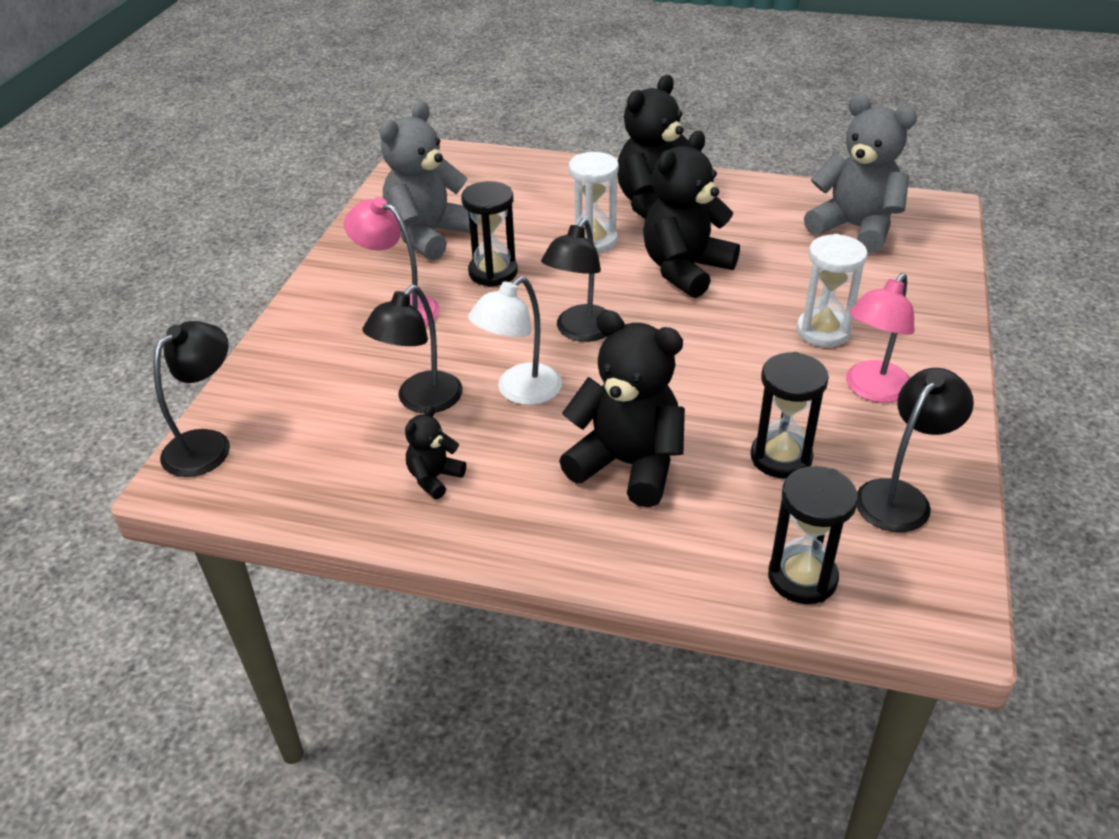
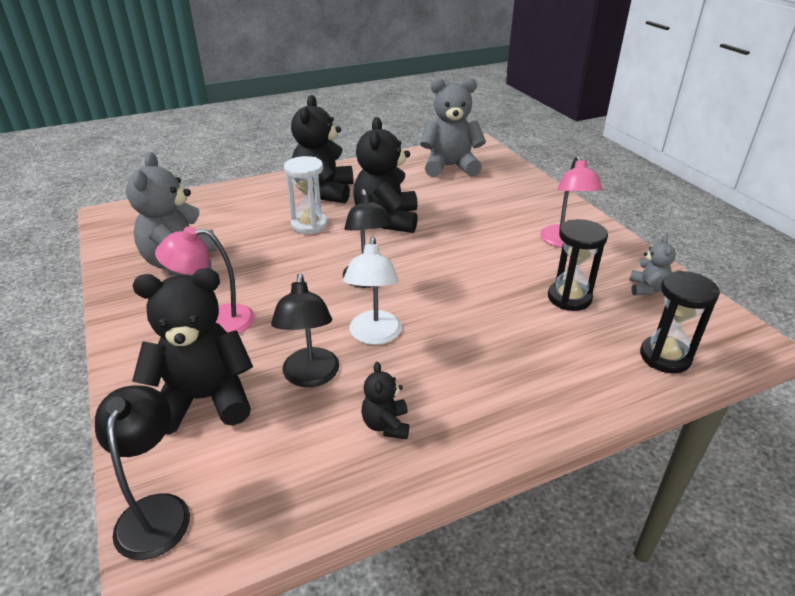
camera: 40 degrees left, 5 degrees down
(493, 272) = (262, 269): black hourglass -> none
(627, 464) = (497, 345): black teddy bear -> black teddy bear (205, 399)
(823, 331) = (502, 223): white hourglass -> none
(900, 496) = (646, 288): black lamp -> grey teddy bear

